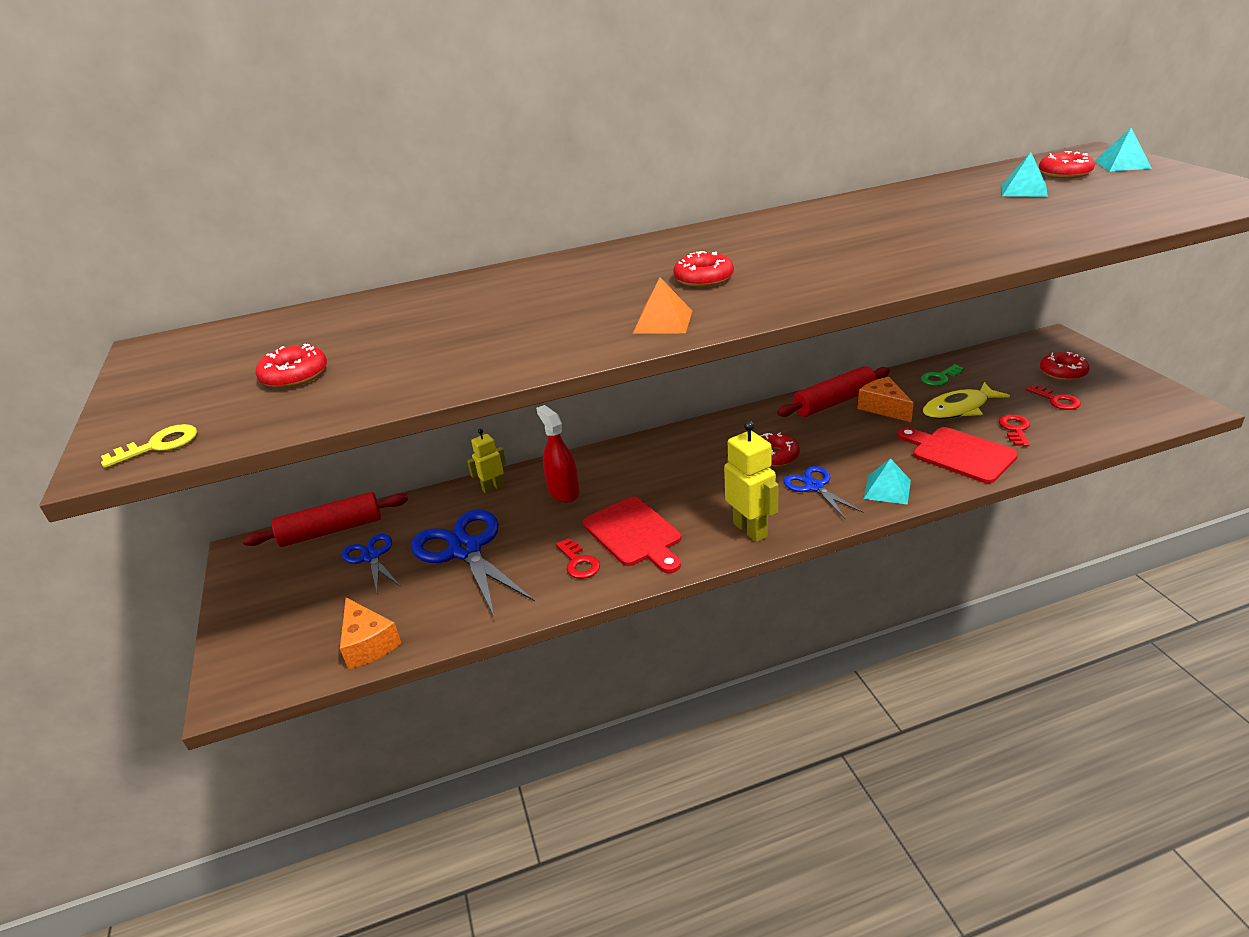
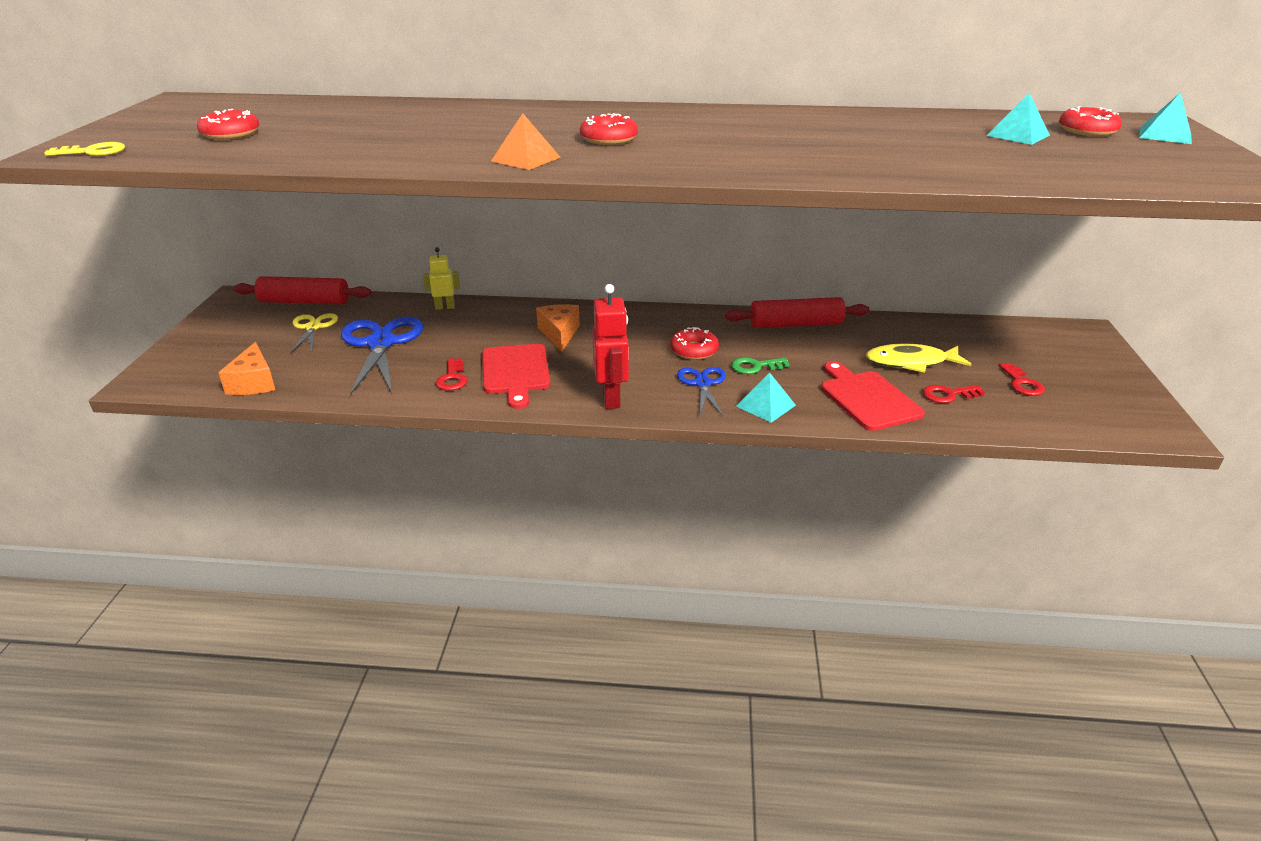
camera: 20 degrees right, 0 degrees up
(371, 557) = (313, 327): blue scissors -> yellow scissors
(563, 492) = (494, 326): red spray bottle -> none
(750, 530) = (611, 398): yellow robot -> red robot
(883, 408) = (837, 341): orange cheese -> orange cheese (559, 334)
(940, 378) = (922, 332): green key -> green key (755, 367)
(1015, 429) = (948, 395): red key -> red key turned 135 degrees counterclockwise
(1062, 372) = (1058, 362): red donut -> none

